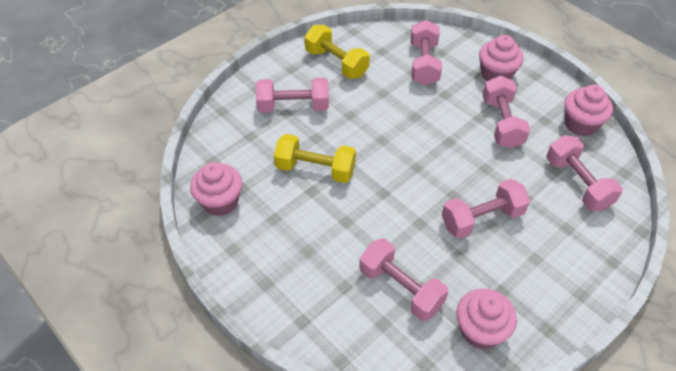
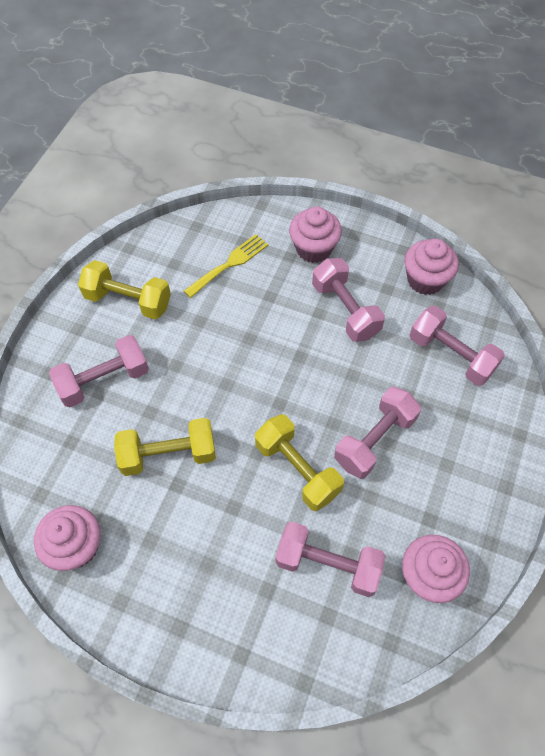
camera: 25 degrees left, 10 degrees up
(409, 215) = (297, 469): none -> yellow dumbbell
(424, 64) = (229, 264): pink dumbbell -> yellow fork

